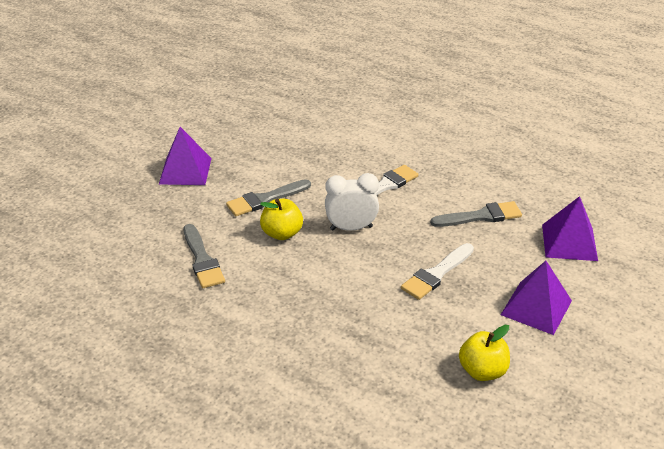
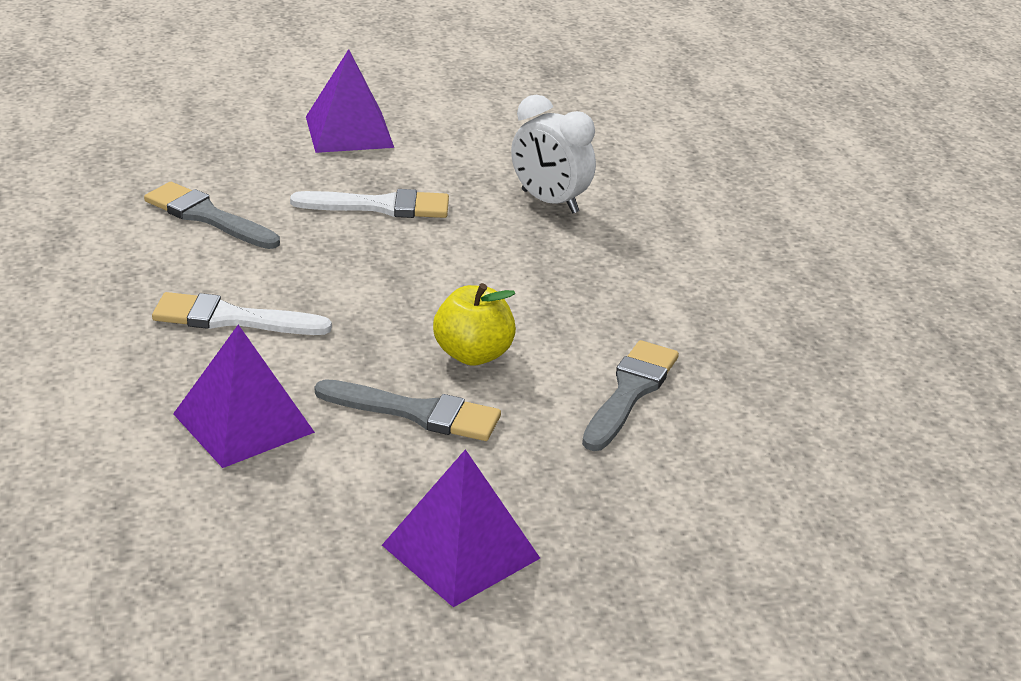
camera: 135 degrees left, 5 degrees down
(351, 228) = (376, 303): white clock -> white clock (549, 202)
(482, 371) = (497, 132): yellow apple -> none
(569, 242) = (187, 144): purple pyramid -> purple pyramid (243, 423)

